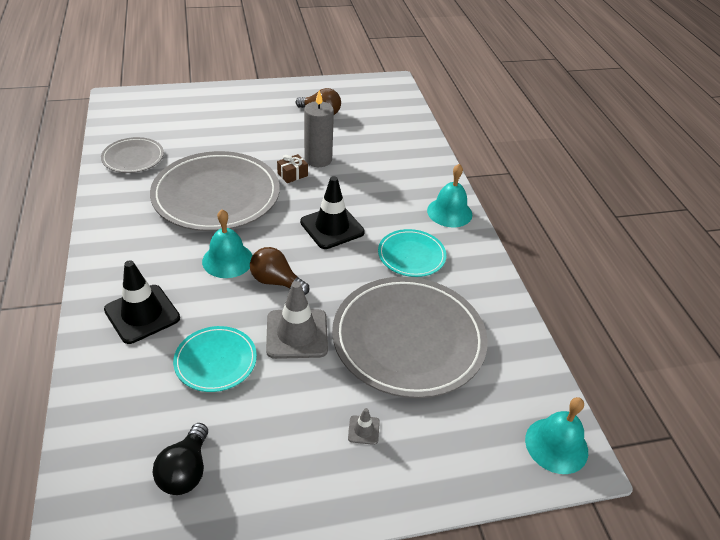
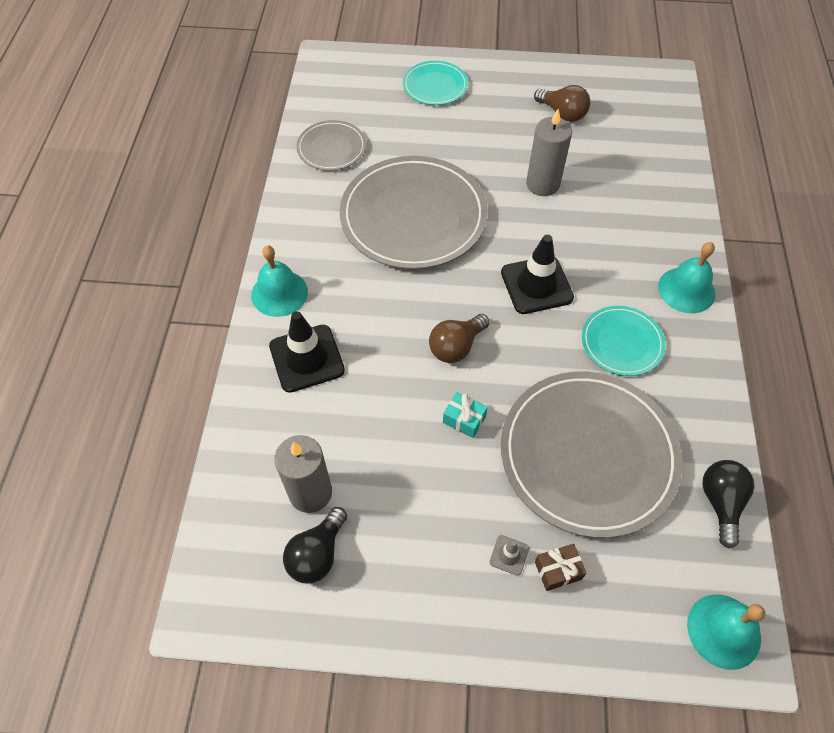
camera: 20 degrees right, 15 degrees up
(168, 421) = (310, 493): none -> grey candle
(215, 361) = (371, 433): turquoise plate -> turquoise plate (435, 86)
(227, 260) = (409, 307): turquoise bell -> turquoise bell (279, 293)
(276, 281) = (456, 347): brown light bulb -> brown light bulb turned 90 degrees counterclockwise
(292, 174) = (507, 201): brown gift -> brown gift (558, 570)
(297, 334) = (464, 419): grey traffic cone -> turquoise gift
(523, 352) = (721, 503): none -> black light bulb

